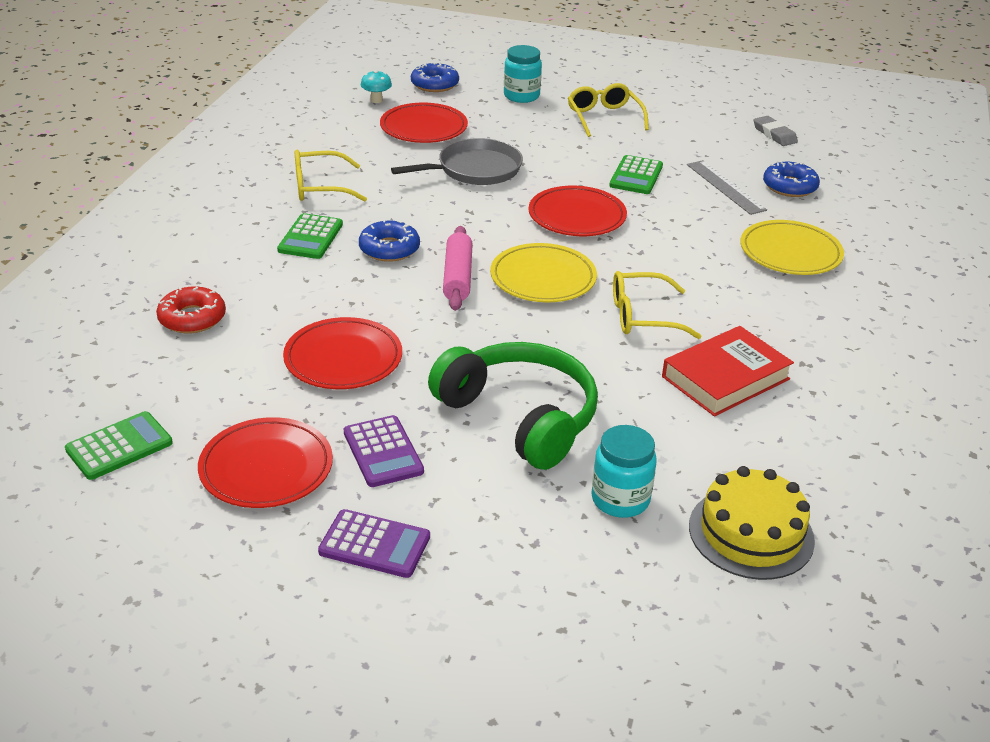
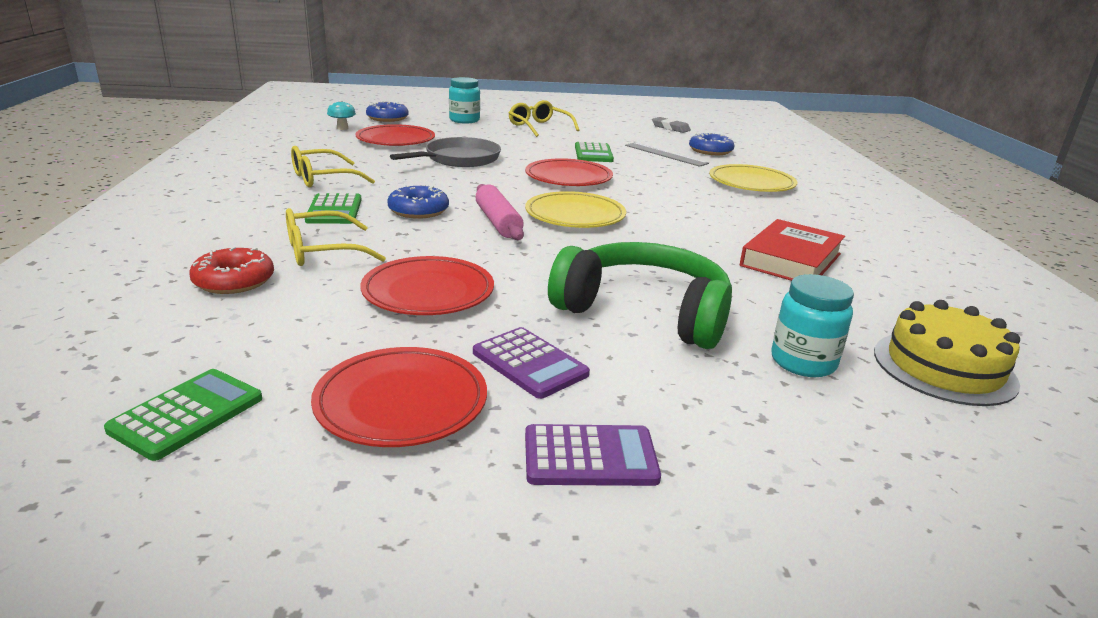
camera: 20 degrees left, 10 degrees down
(642, 316) = (682, 229): yellow glasses -> yellow glasses (322, 251)

